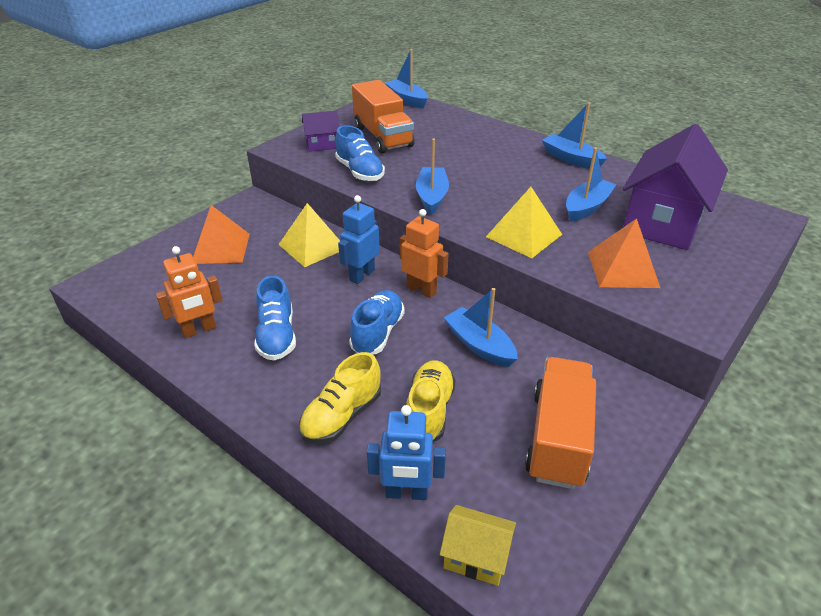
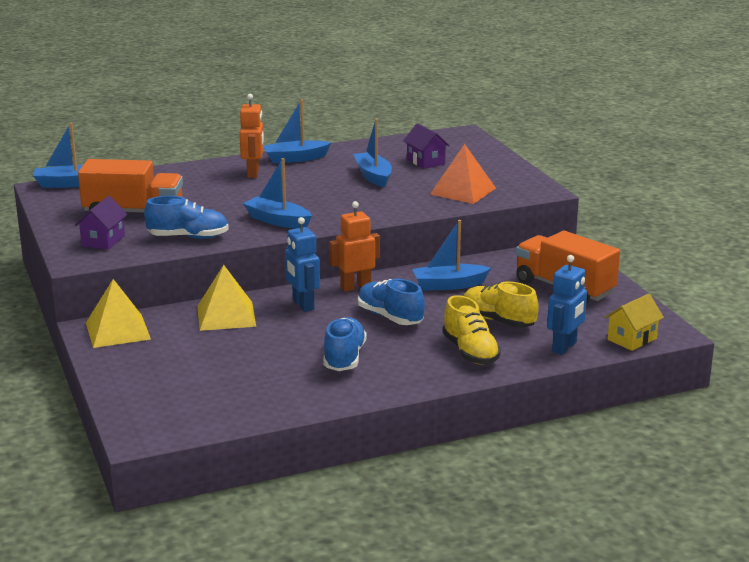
camera: 60 degrees left, 15 degrees down
(199, 330) = (293, 391): orange robot -> orange robot (253, 173)
(221, 248) = (166, 359): orange pyramid -> none
(277, 336) = (344, 358): blue shoe -> blue shoe turned 105 degrees counterclockwise
(524, 235) = (382, 206): yellow pyramid -> yellow pyramid (118, 331)
(663, 222) = (425, 162): purple house -> purple house, size x0.47

